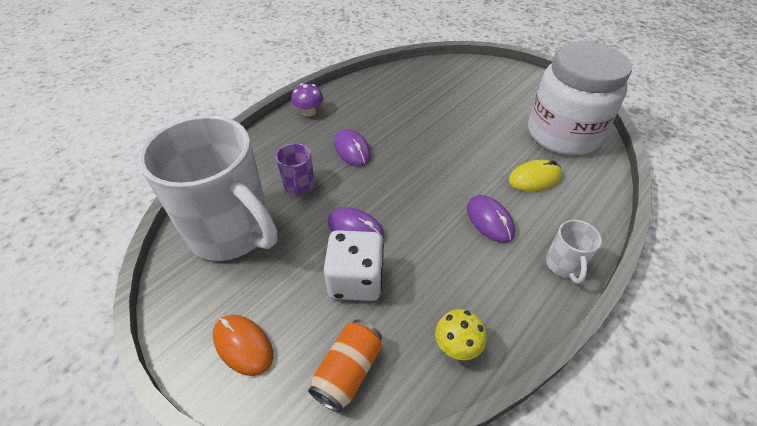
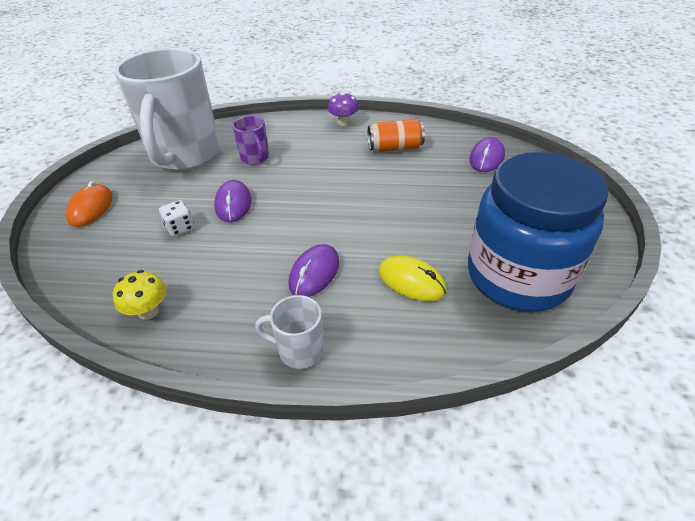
camera: 55 degrees right, 5 degrees down
(299, 185) = (255, 158): purple mug -> purple mug turned 75 degrees counterclockwise
(348, 371) = (93, 263): orange can -> orange can (395, 148)
(352, 150) = (323, 161): purple mouse -> purple mouse (486, 158)
(355, 280) = (180, 228): white dice -> white dice, size x0.52
(562, 134) = (518, 276): white jar -> blue jar
(564, 265) = (299, 350): white mug -> white mug turned 45 degrees clockwise

